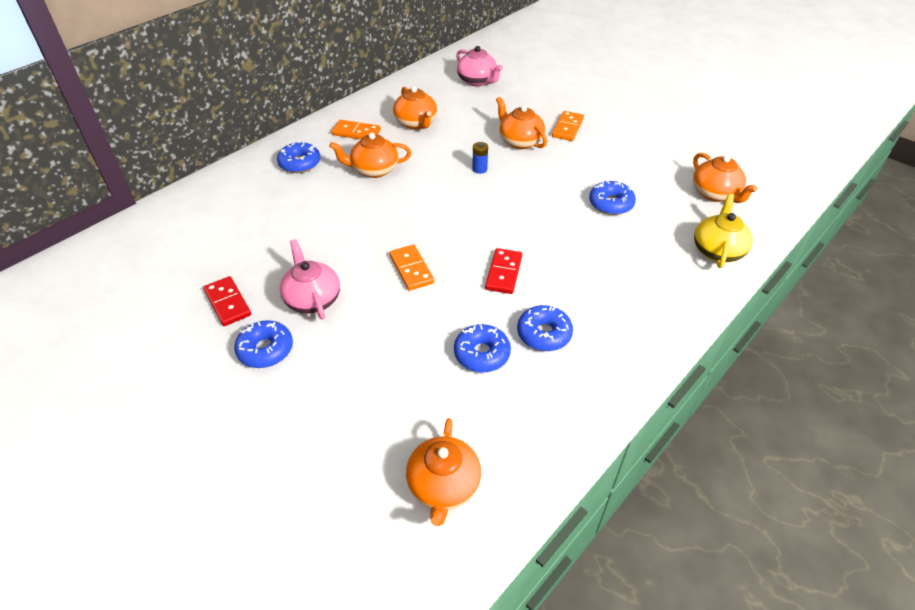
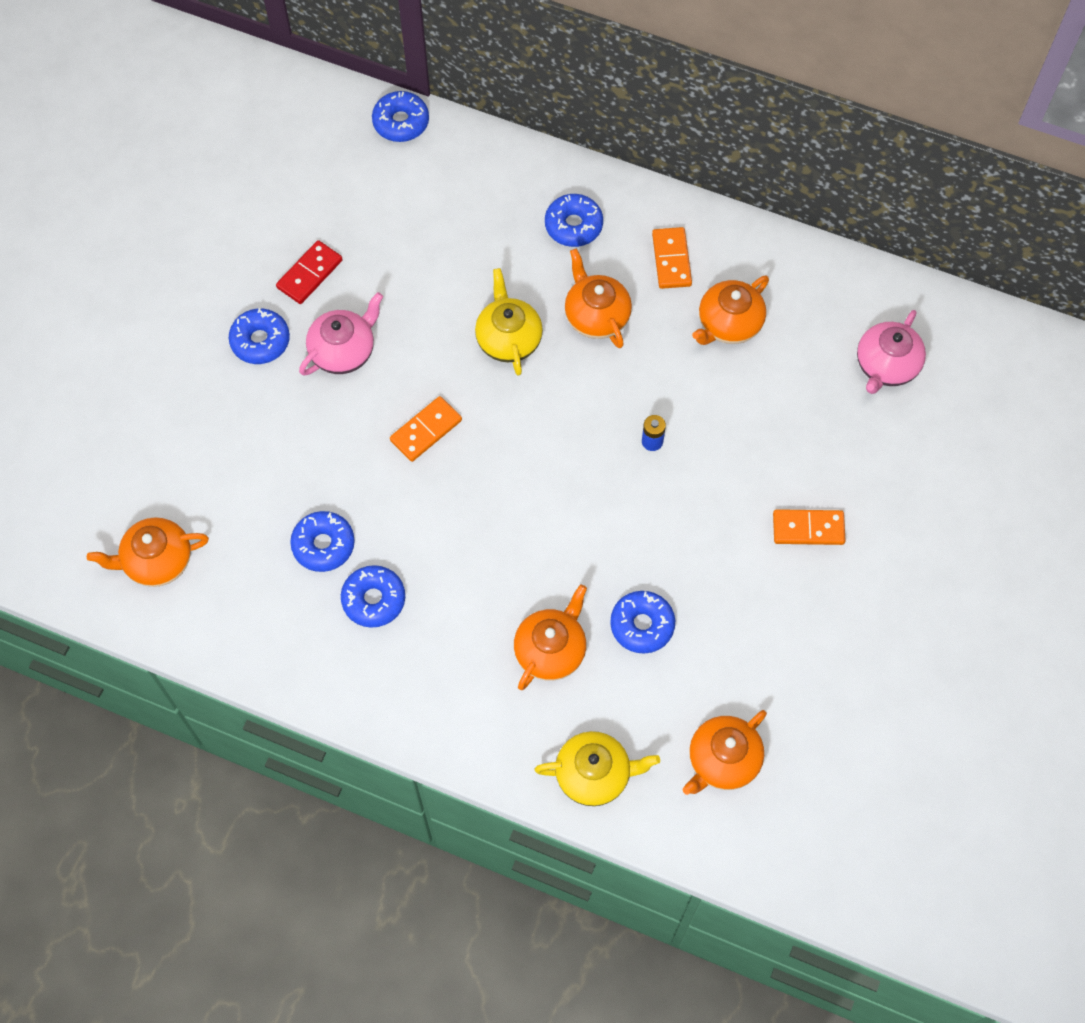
camera: 70 degrees right, 20 degrees up
(143, 221) = (401, 122): none -> blue donut
(363, 211) = (508, 339): none -> yellow teapot
(503, 273) = (456, 530): red domino -> none
(520, 141) = (743, 473): orange teapot -> orange teapot (551, 650)

